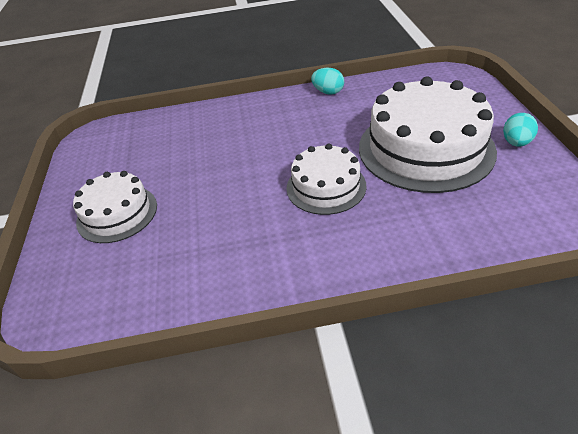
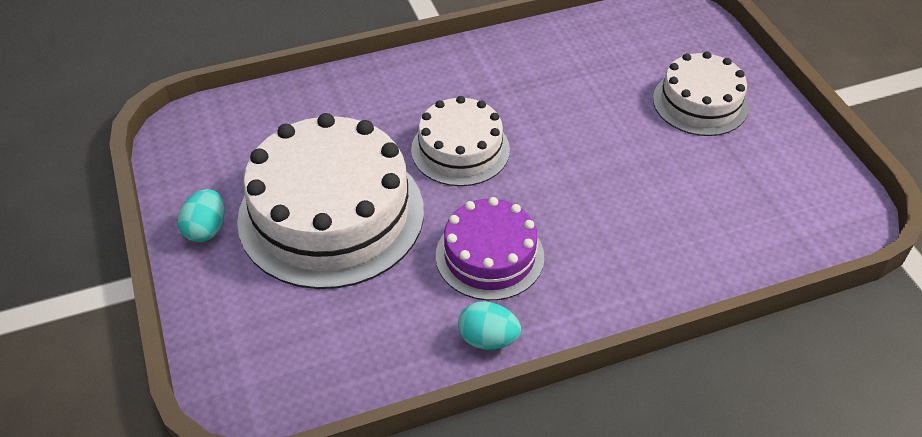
camera: 165 degrees right, 5 degrees up
(319, 124) = (489, 256): none -> purple cake

